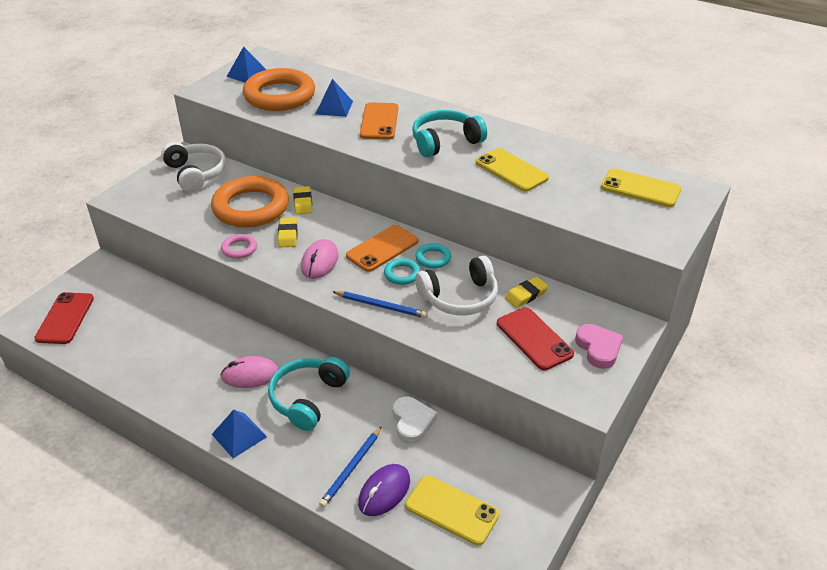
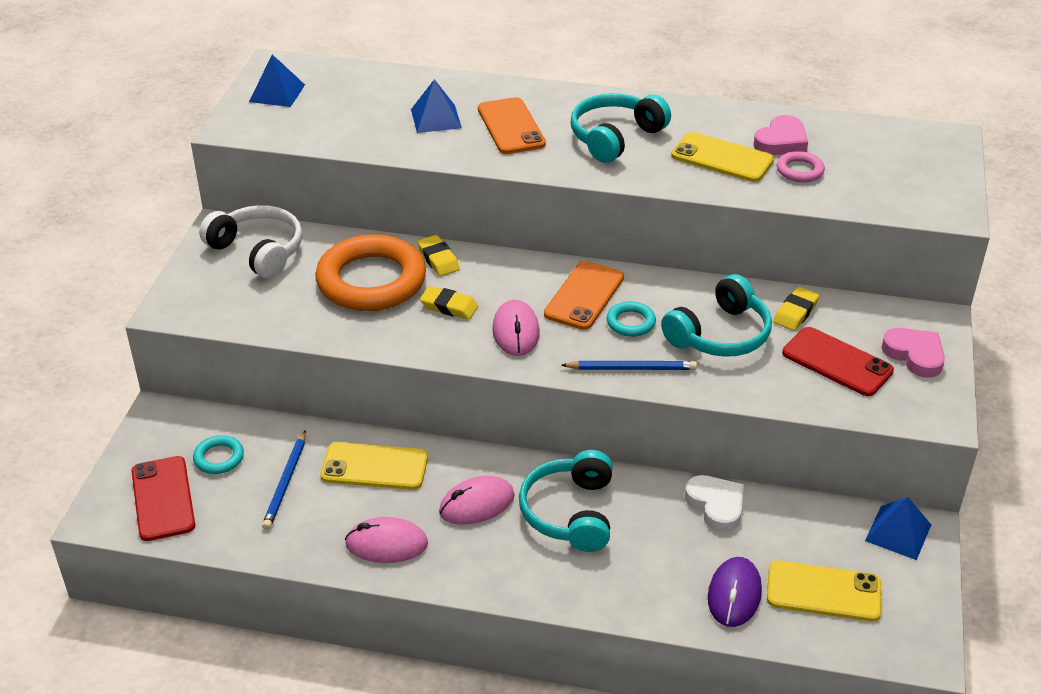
camera: 20 degrees left, 0 degrees up
(176, 386) = (386, 544): none -> pink mouse
(239, 249) = (396, 339): pink ring -> pink ring (799, 170)
(239, 435) = (513, 581): blue pyramid -> blue pyramid (898, 532)
(279, 95) = (348, 116): orange ring -> none
(288, 235) = (449, 306): yellow eraser -> yellow eraser turned 45 degrees counterclockwise
(351, 468) = (678, 579): blue pencil -> blue pencil (286, 482)
(433, 258) = (656, 293): turquoise ring -> turquoise ring (219, 458)
(460, 298) = (720, 335): white headphones -> turquoise headphones
(564, 167) = (781, 141): none -> pink heart
(640, 188) = (885, 150): yellow phone -> yellow phone (374, 467)

